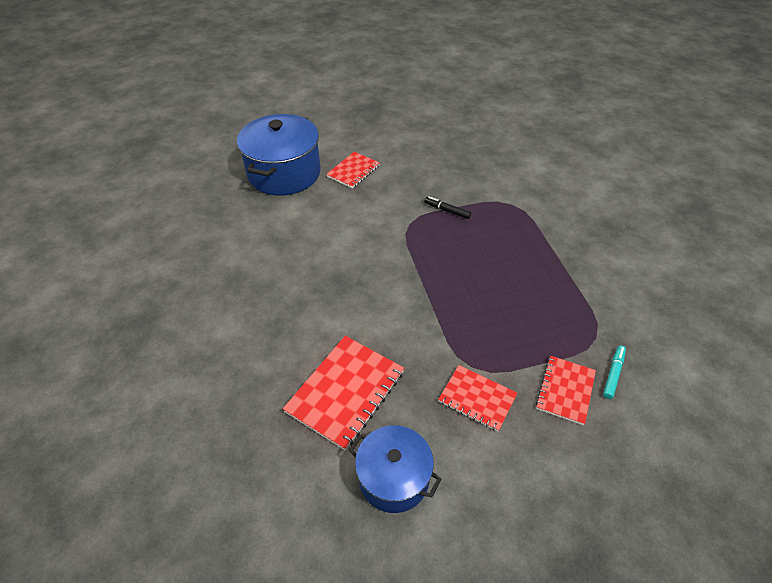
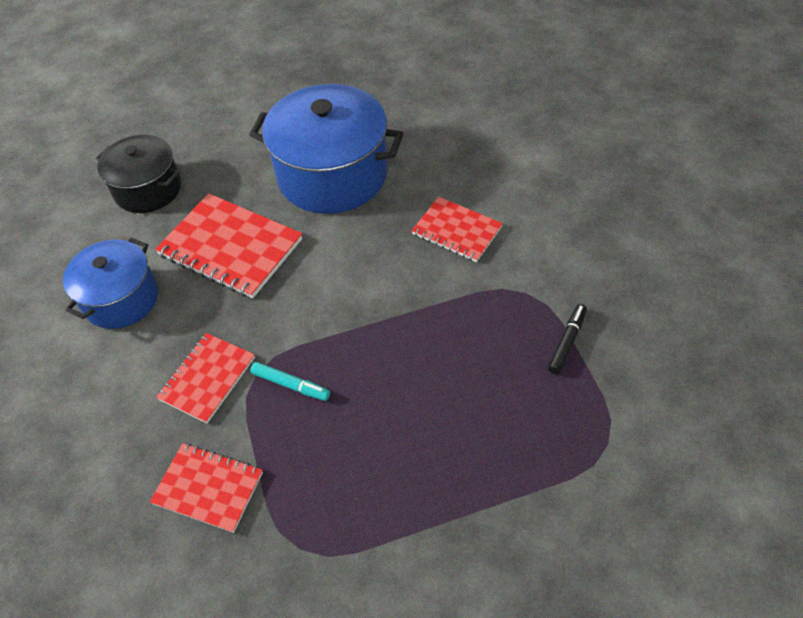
camera: 90 degrees right, 5 degrees up
(254, 473) = (148, 189): none -> black pot
(284, 173) = (608, 137): blue pot -> blue pot (332, 175)
(353, 171) = (637, 213): red notebook -> red notebook (456, 231)
(613, 374) = (229, 562): turquoise marker -> turquoise marker (291, 384)

